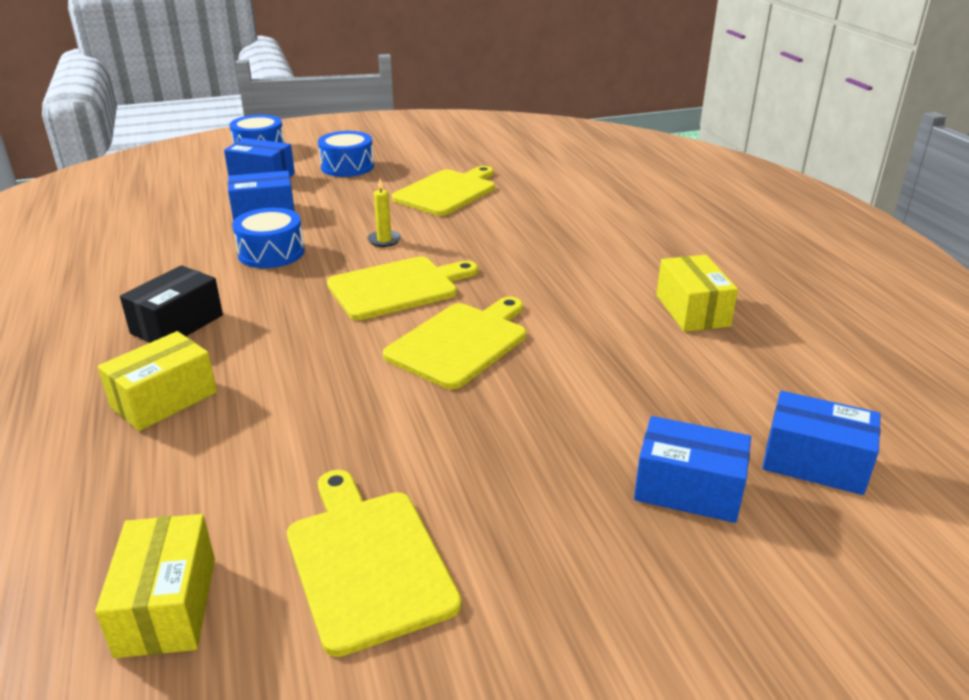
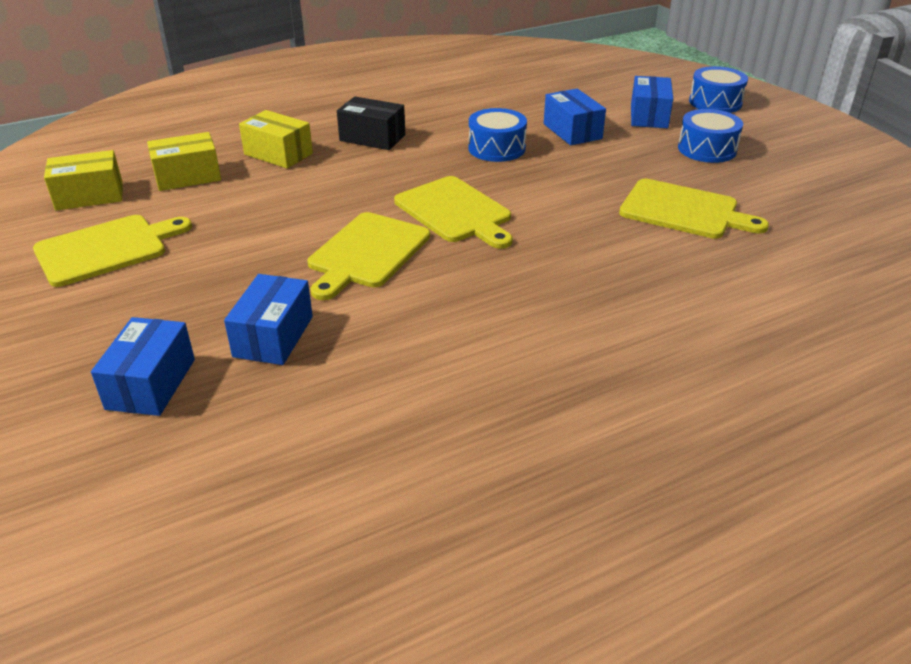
camera: 80 degrees right, 5 degrees up
(384, 240) = (545, 193): yellow candle -> none
(460, 342) = (367, 253): yellow cutting board -> yellow cutting board turned 90 degrees clockwise
(692, 310) = (461, 393): yellow box -> yellow box (188, 177)
(814, 462) = (177, 468): blue box -> blue box (273, 336)

